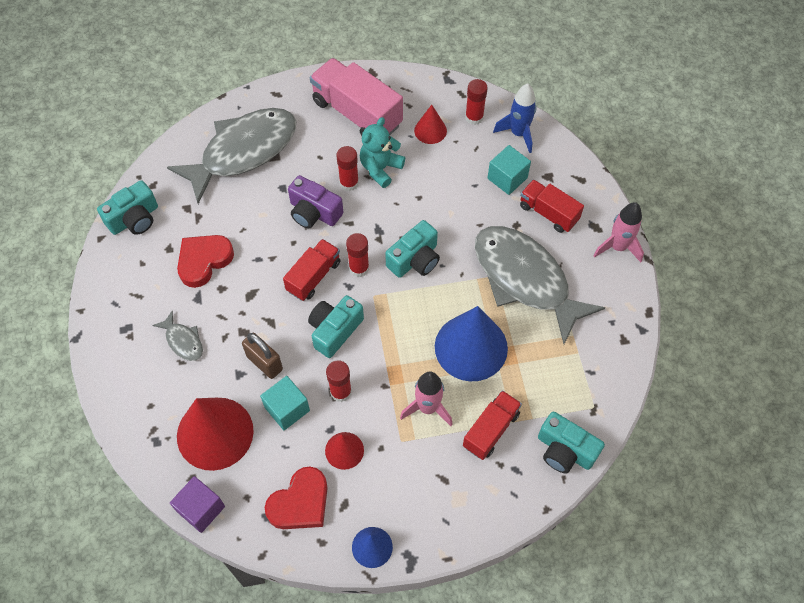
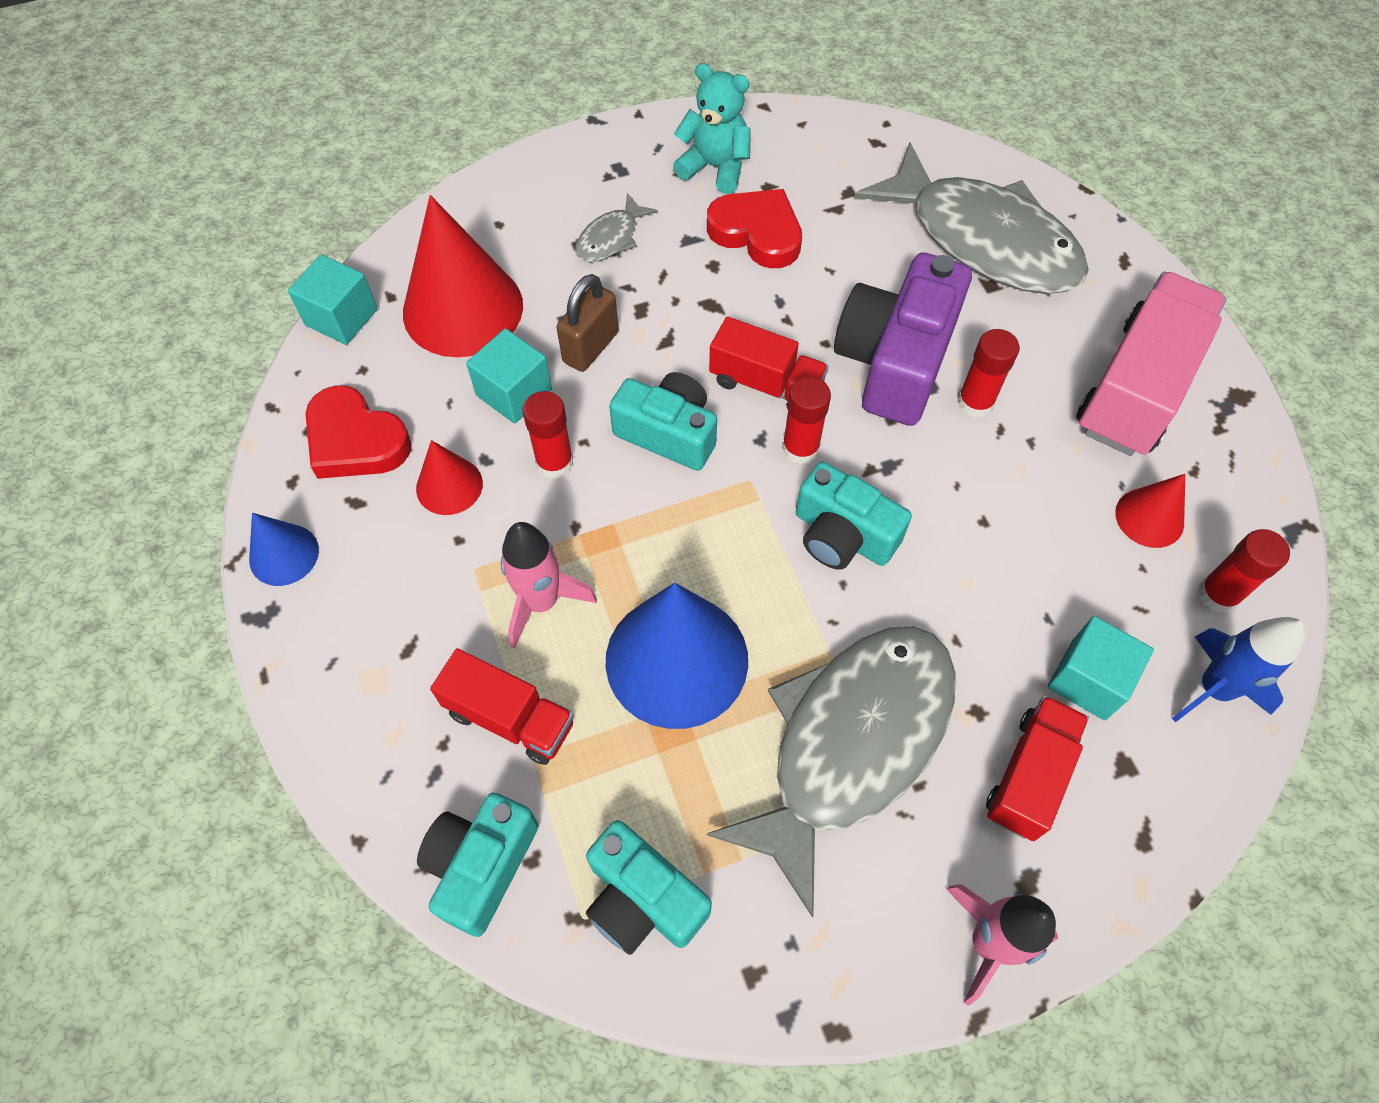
camera: 80 degrees right, 0 degrees up
(134, 219) = (808, 135): turquoise camera -> turquoise camera (642, 899)
(201, 509) = (341, 317): purple cube -> turquoise cube
(314, 212) = (895, 361): purple camera -> purple camera, size x1.53
(380, 168) = (1025, 446): turquoise teddy bear -> turquoise teddy bear (715, 167)

